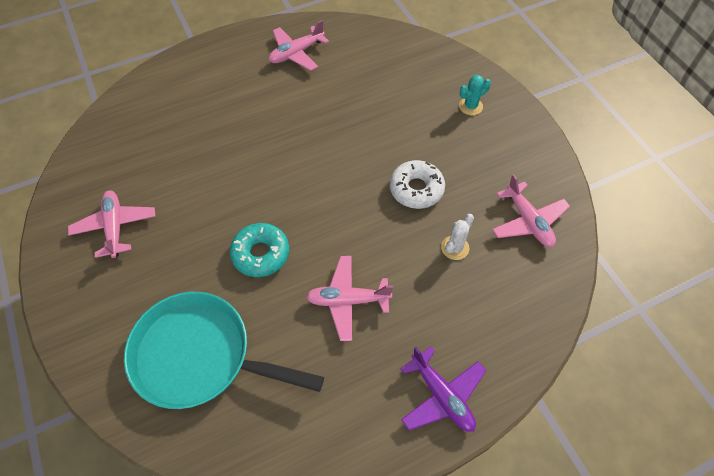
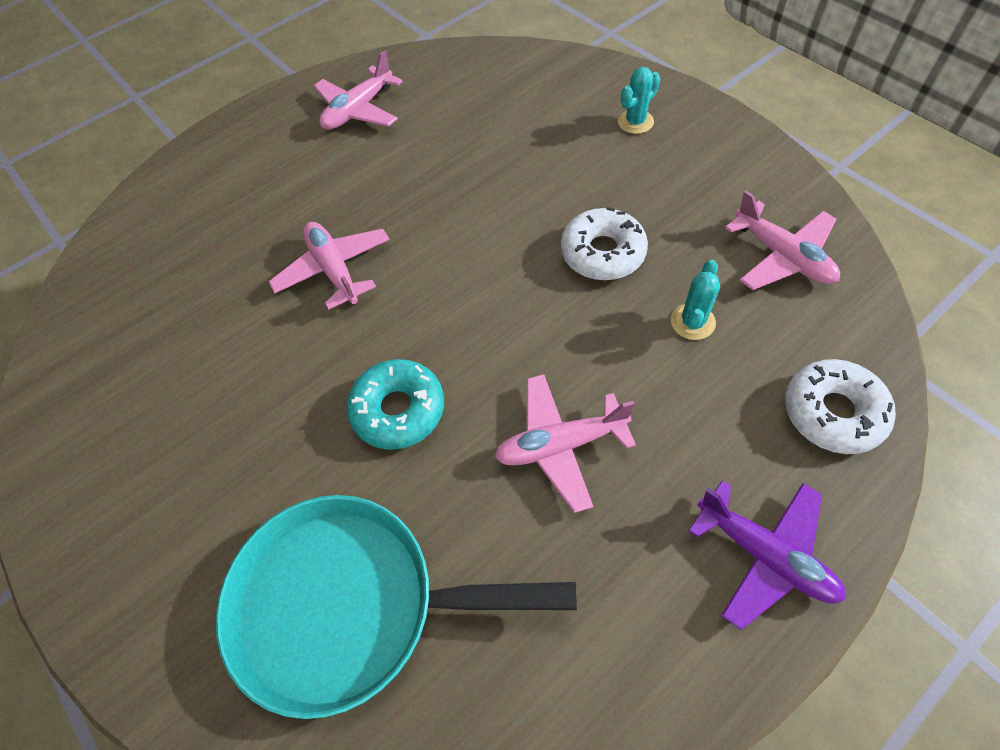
camera: 10 degrees left, 0 degrees up
(115, 227) = (147, 431): pink plane -> pink plane (334, 270)
(455, 248) = (692, 322): white cactus -> turquoise cactus
(517, 326) = (833, 412): none -> white donut

